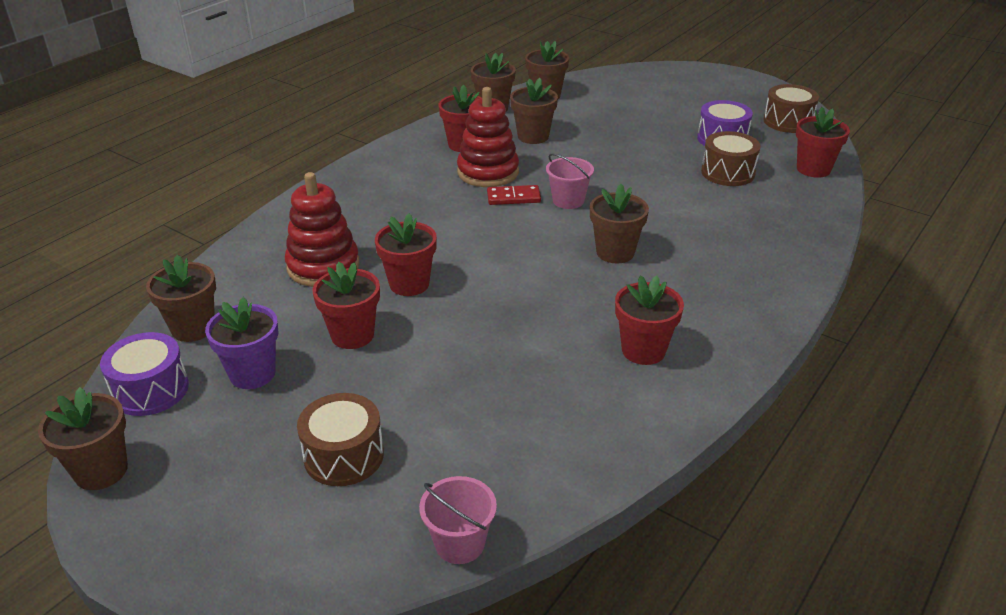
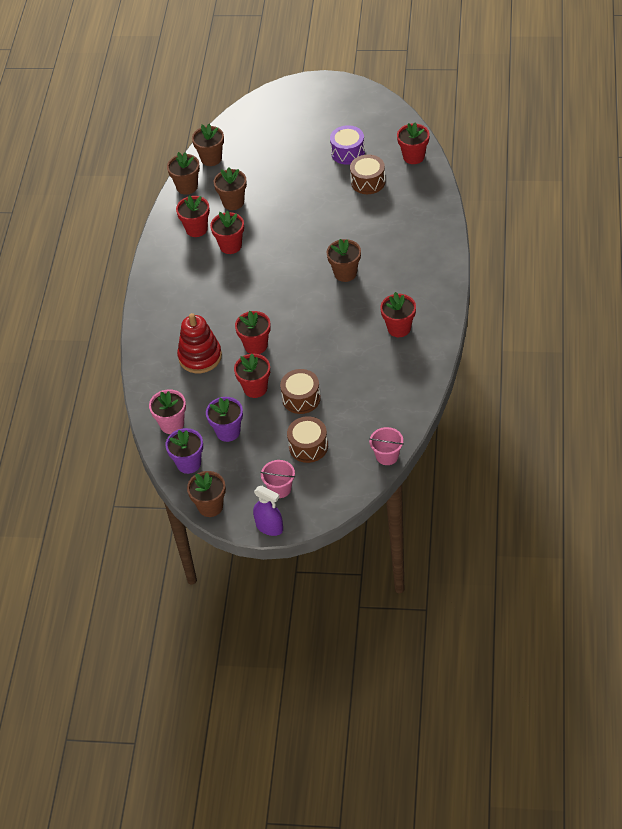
camera: 25 degrees left, 15 degrees up
(142, 561) = (269, 527): none -> purple spray bottle
(150, 390) = (188, 463): purple drum -> purple flower pot
(193, 328) = (172, 424): brown flower pot -> pink flower pot
(488, 172) = (230, 246): red stacking toy -> red flower pot
(513, 197) = (261, 259): red domino -> none
(568, 200) = (294, 247): pink bucket -> pink bucket (280, 488)
(788, 122) = (377, 117): brown drum -> brown drum (301, 398)

